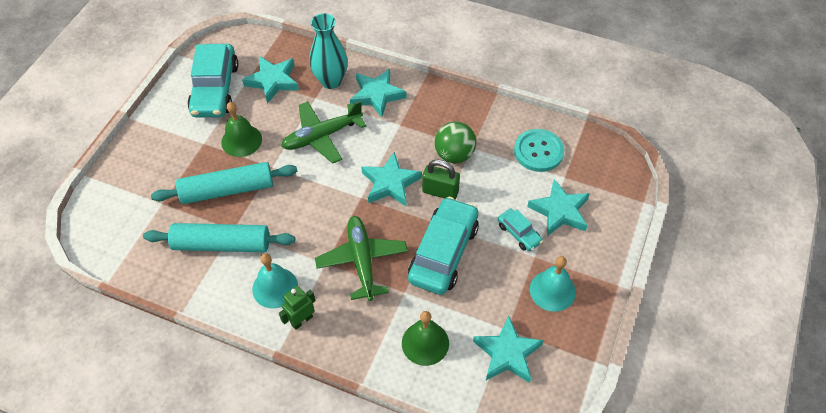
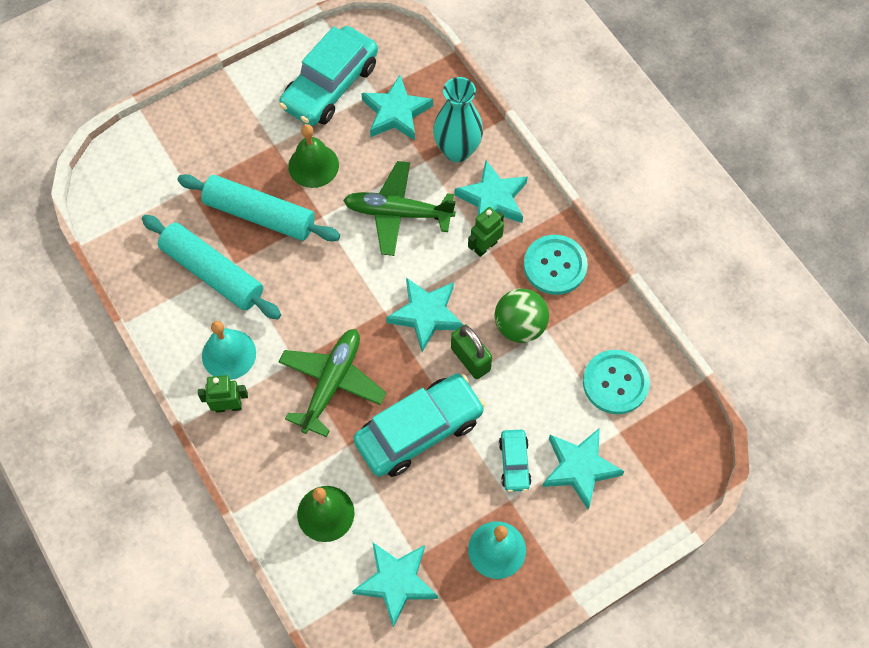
camera: 35 degrees right, 10 degrees up
(395, 123) = (485, 246): none -> green robot
(446, 109) = (555, 266): none -> turquoise button

